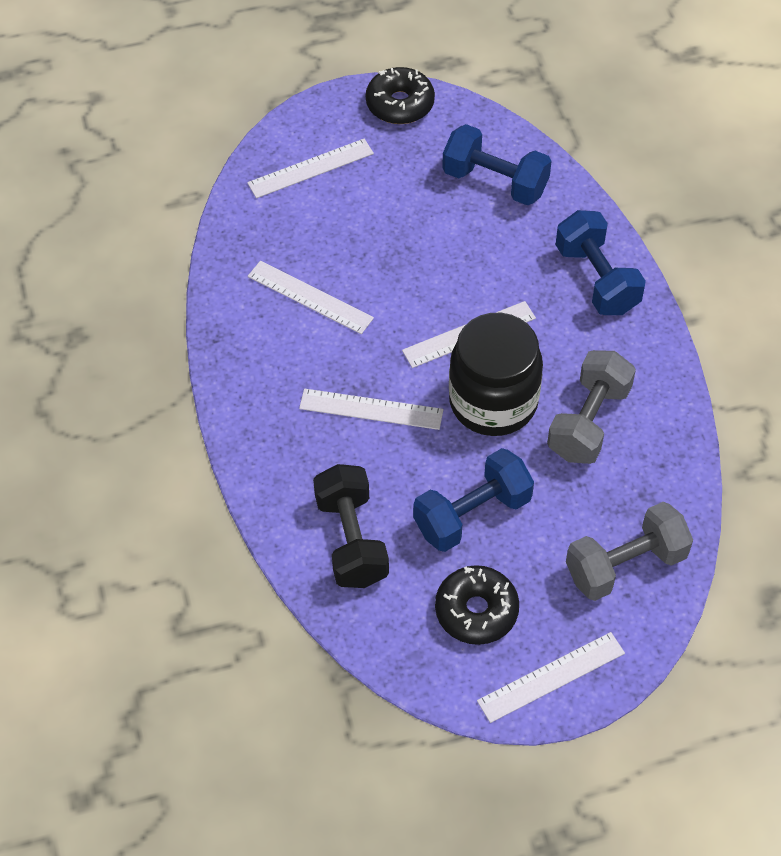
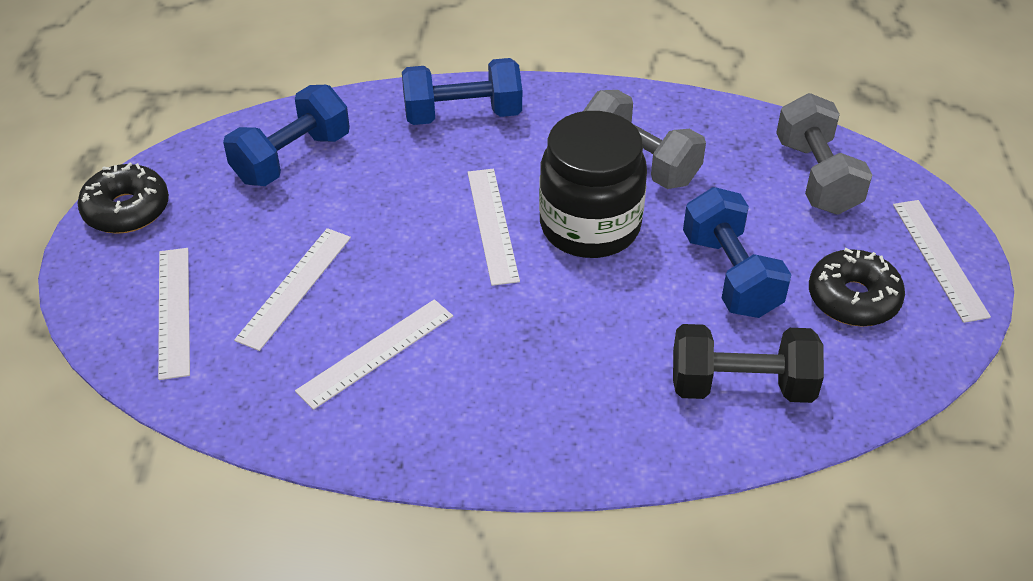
camera: 75 degrees left, 10 degrees down
(371, 409) = (564, 330): white ruler -> white ruler (295, 287)

